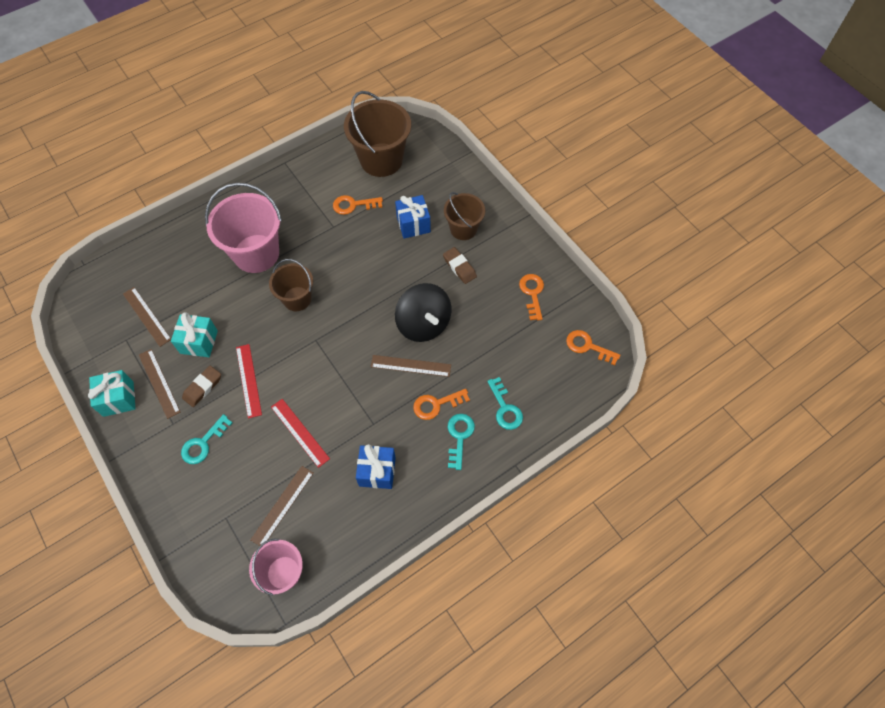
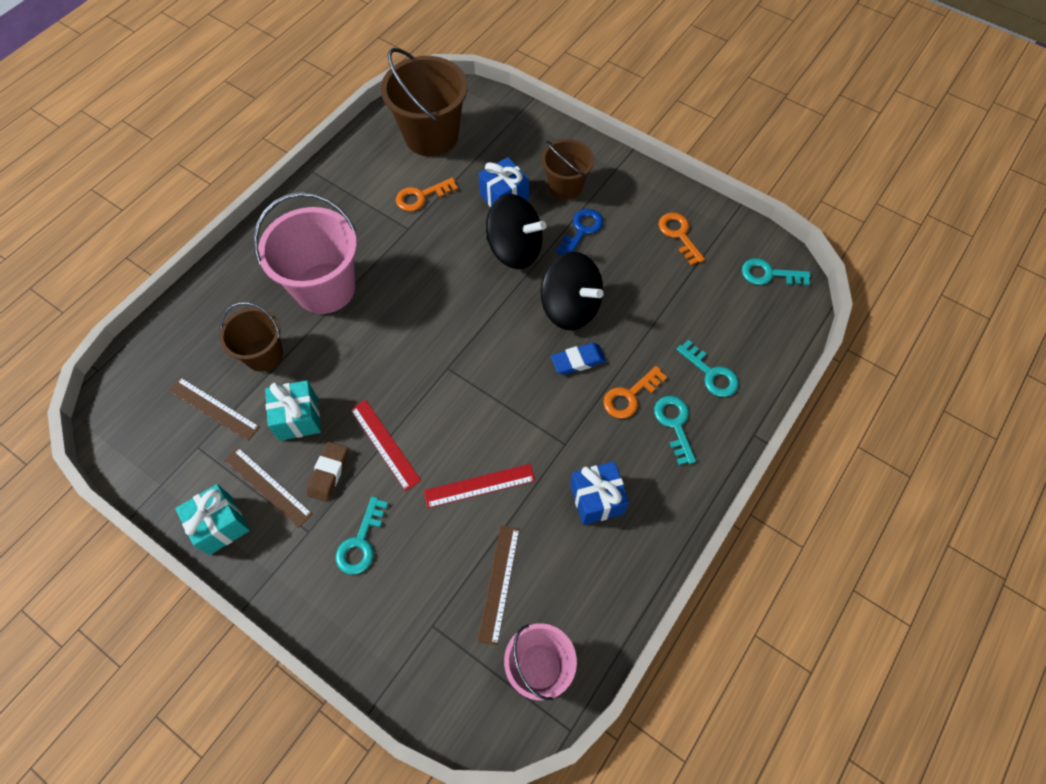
camera: 20 degrees left, 0 degrees up
(297, 299) = (402, 326): brown bucket -> brown bucket (264, 355)
(300, 432) = (479, 485): red ruler -> red ruler turned 45 degrees counterclockwise
(403, 266) = (515, 249): none -> black spinning top
(411, 365) = (578, 361): brown ruler -> blue eraser
(459, 267) = (581, 230): brown eraser -> blue key
(588, 346) = (769, 274): orange key -> turquoise key

